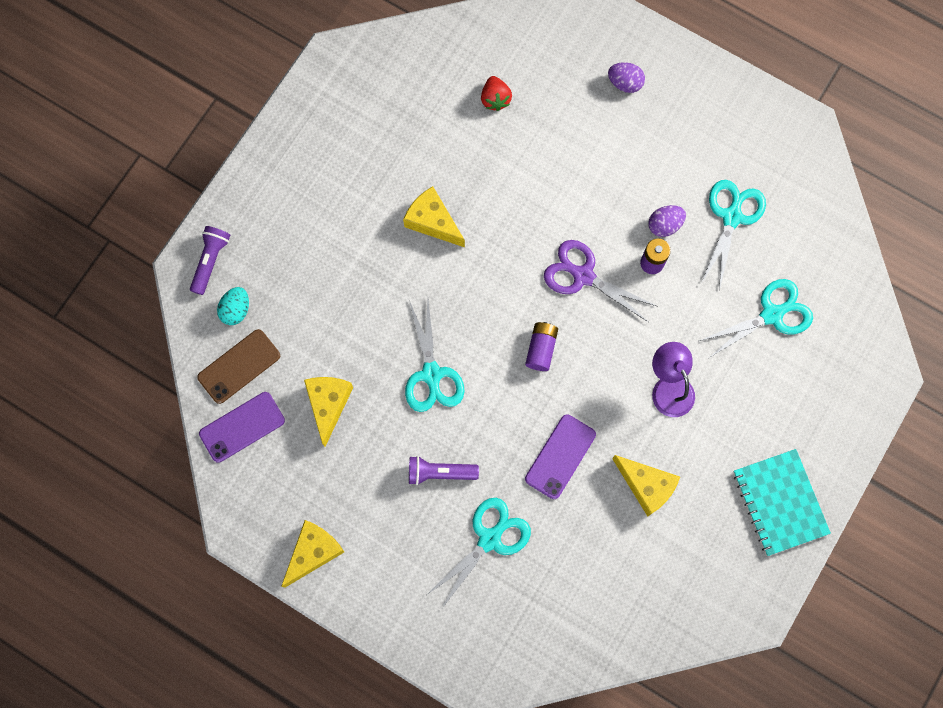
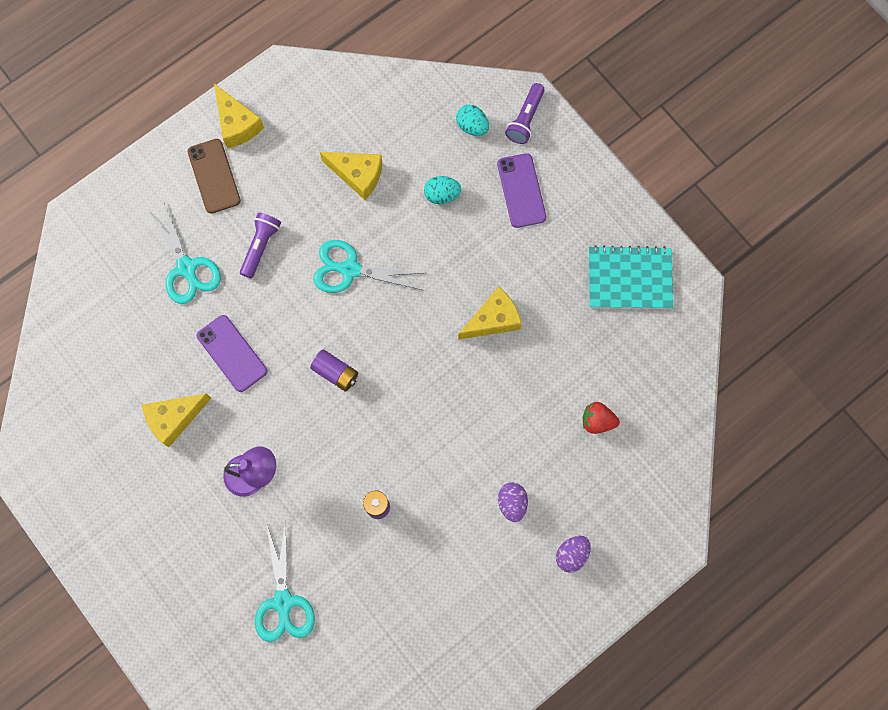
camera: 110 degrees right, 0 degrees up
(211, 261) = (525, 119): purple flashlight -> purple flashlight turned 75 degrees clockwise
(239, 366) = (420, 114): brown phone -> brown phone (214, 176)
(242, 427) = (366, 101): purple phone -> purple phone (521, 190)
(321, 314) = (442, 195): none -> turquoise egg
(582, 275) = (390, 436): purple scissors -> none
(664, 225) = (410, 534): purple egg -> purple egg (512, 503)
(732, 216) = (395, 605): turquoise scissors -> none
(779, 502) = (109, 533): turquoise notebook -> turquoise notebook (629, 278)

